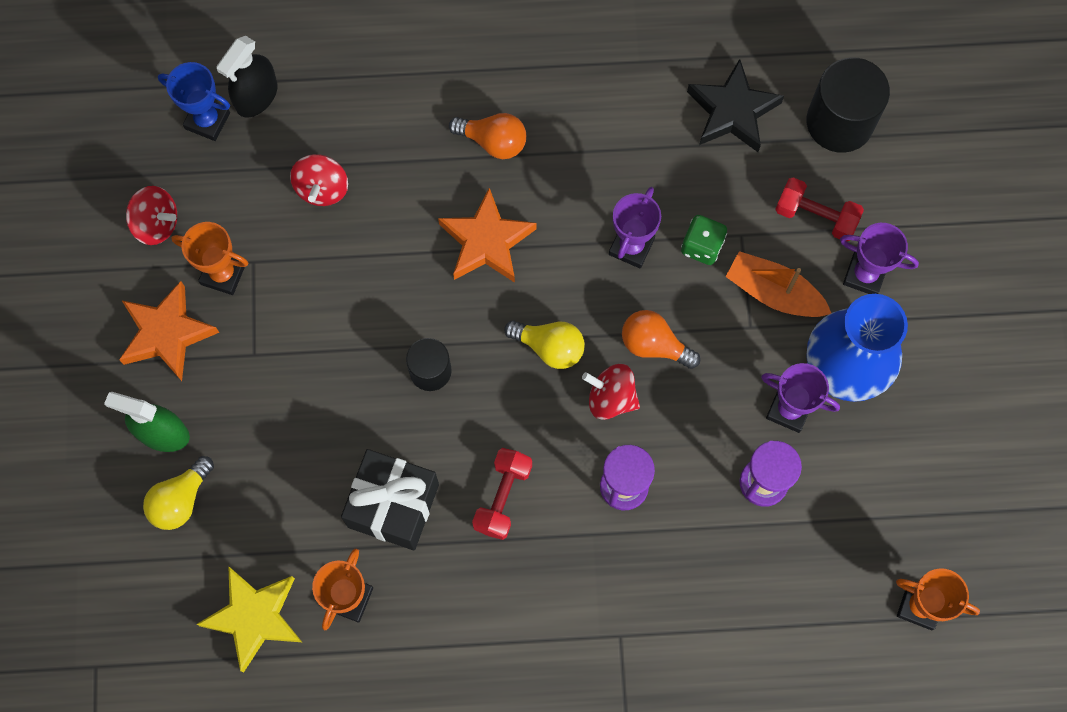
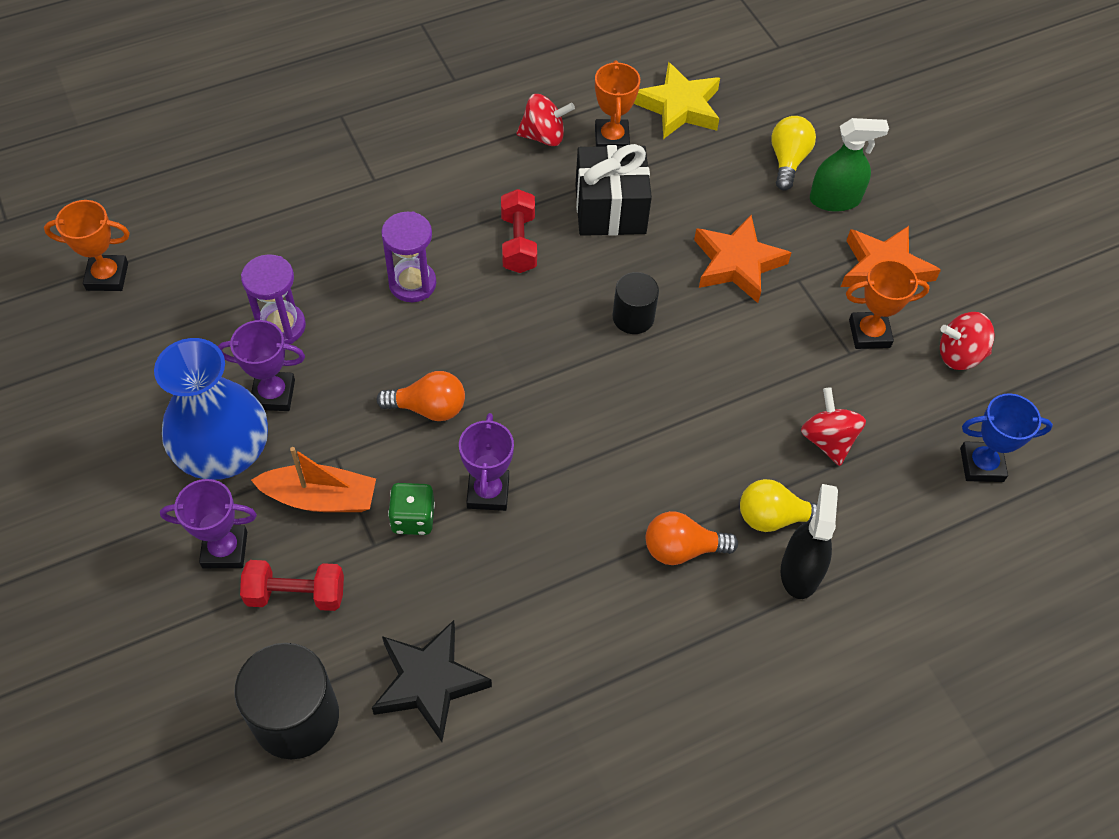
camera: 155 degrees right, 15 degrees down
(256, 96) = (951, 506): black spray bottle -> black spray bottle (800, 571)
(486, 241) = (638, 446): orange star -> orange star (737, 263)
(549, 347) = (531, 373): yellow light bulb -> yellow light bulb (774, 517)
(611, 398) = (453, 349): red spinning top -> red spinning top (544, 136)

